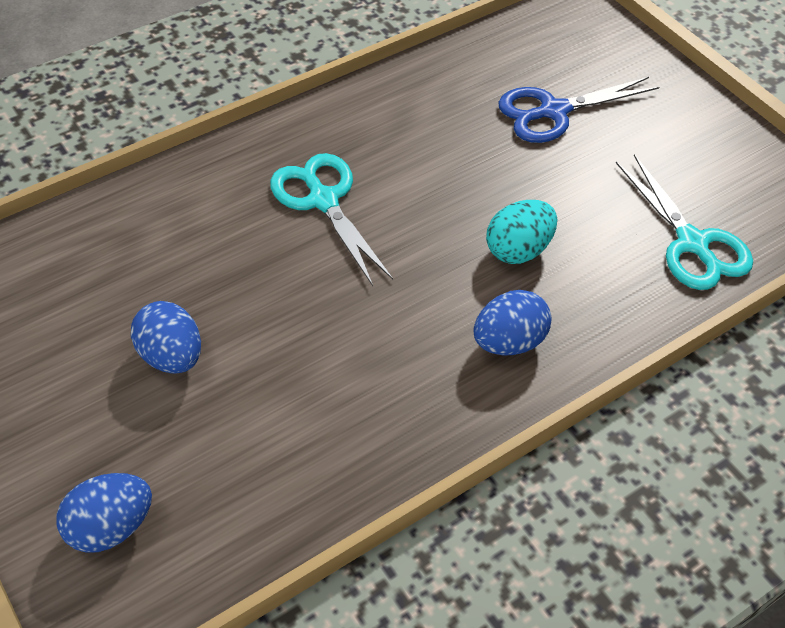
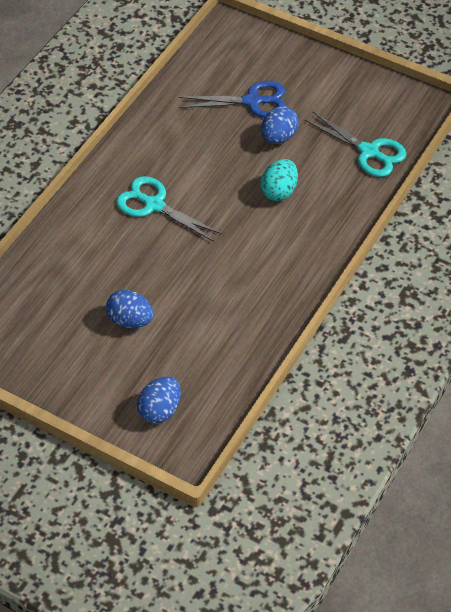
camera: 25 degrees left, 0 degrees up
(509, 342) = (302, 242): blue egg -> blue egg (278, 137)
(553, 111) = (252, 101): blue scissors -> blue scissors turned 135 degrees counterclockwise

